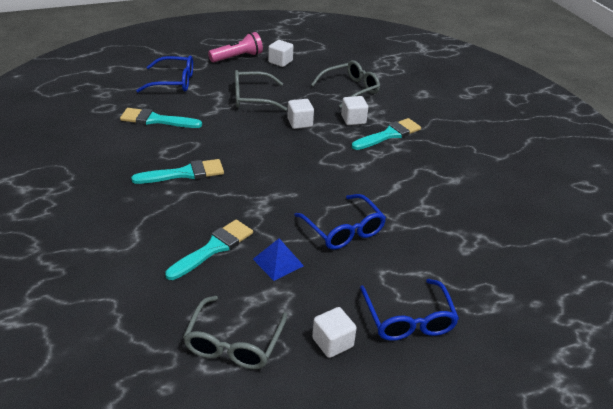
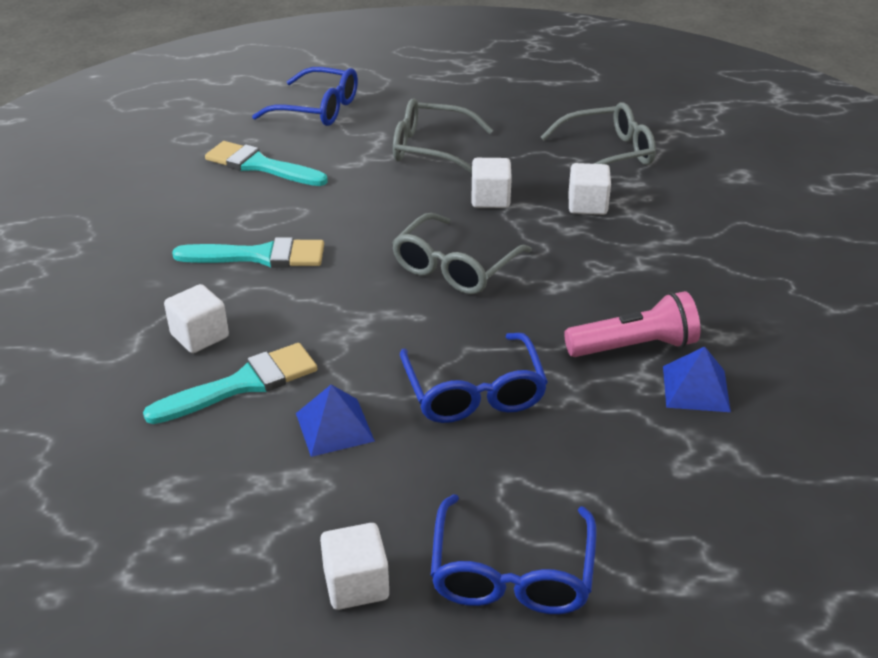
camera: 20 degrees right, 0 degrees up
(234, 343) = (193, 548): grey glasses -> grey glasses (455, 267)
(237, 57) = (440, 80): pink flashlight -> pink flashlight (634, 346)
(280, 62) = (508, 94): white cube -> white cube (200, 336)
(389, 135) = (639, 239): turquoise brush -> none
(453, 209) = (695, 388): none -> blue pyramid

